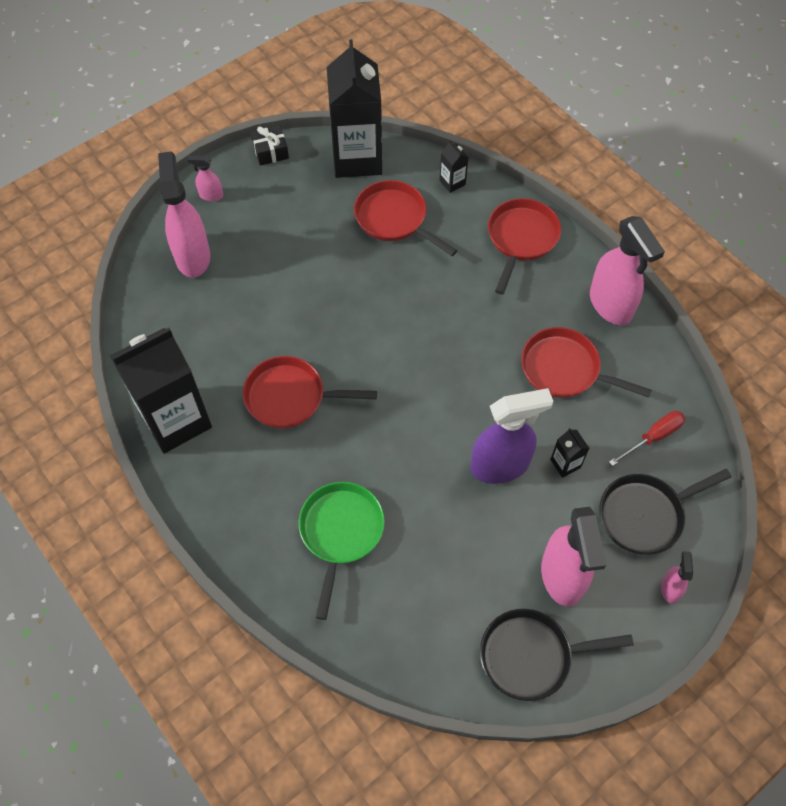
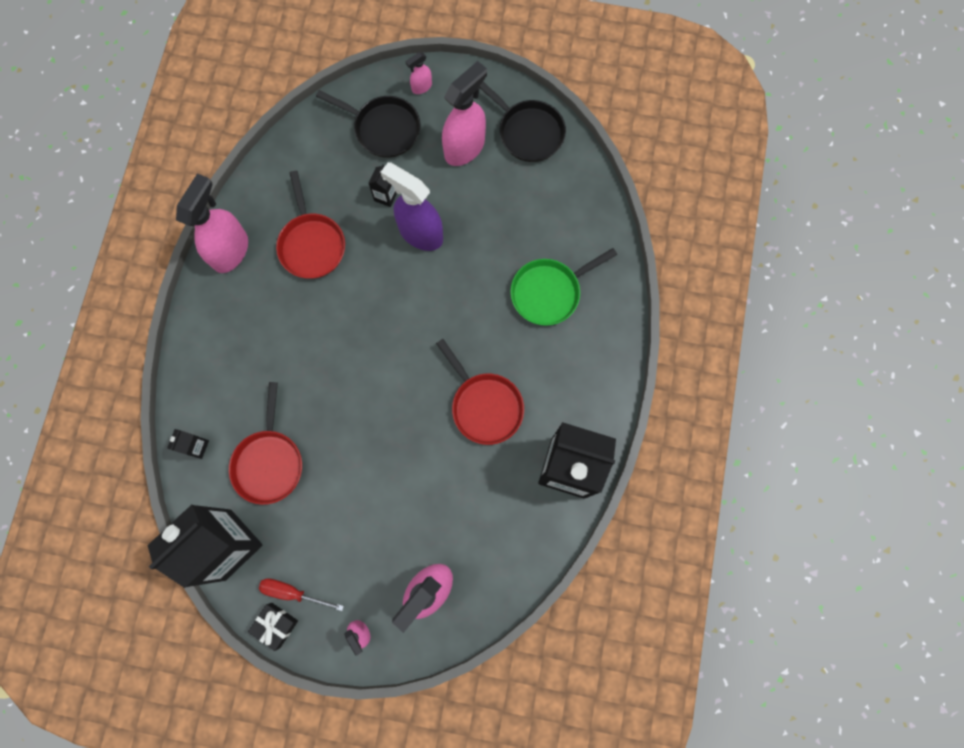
camera: 130 degrees left, 15 degrees up
(521, 239) = (216, 353): red pan -> none
(653, 437) = (321, 158): red screwdriver -> red screwdriver (293, 592)

